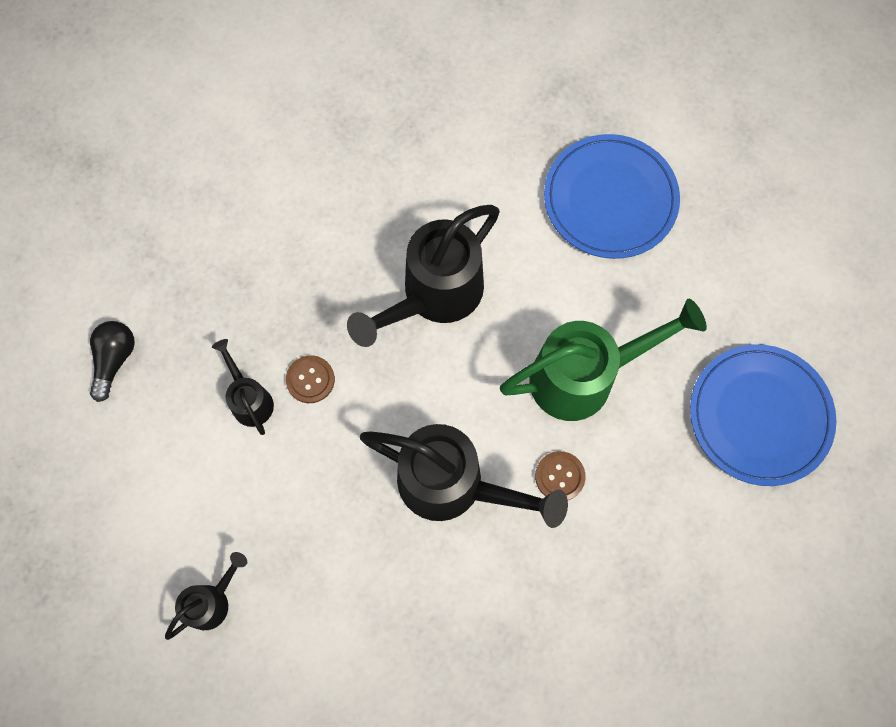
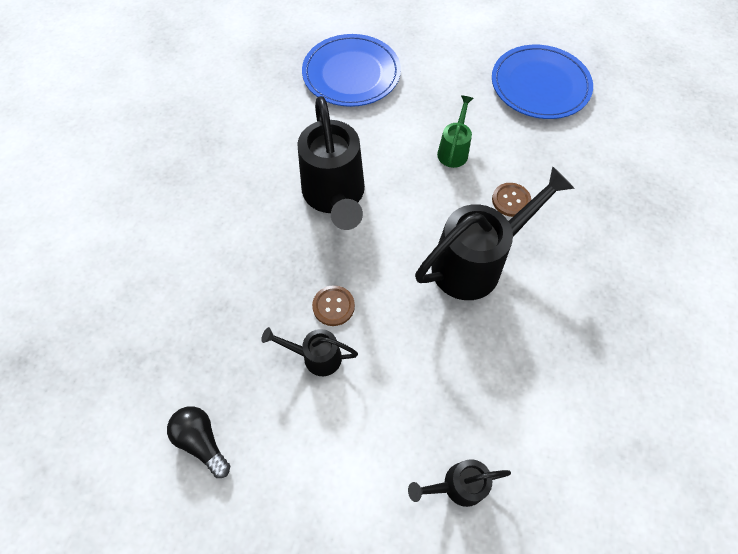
camera: 55 degrees left, 10 degrees down
(212, 601) = (458, 485): black watering can -> black watering can turned 90 degrees counterclockwise
(583, 377) = (453, 151): green watering can -> green watering can, size x0.50

